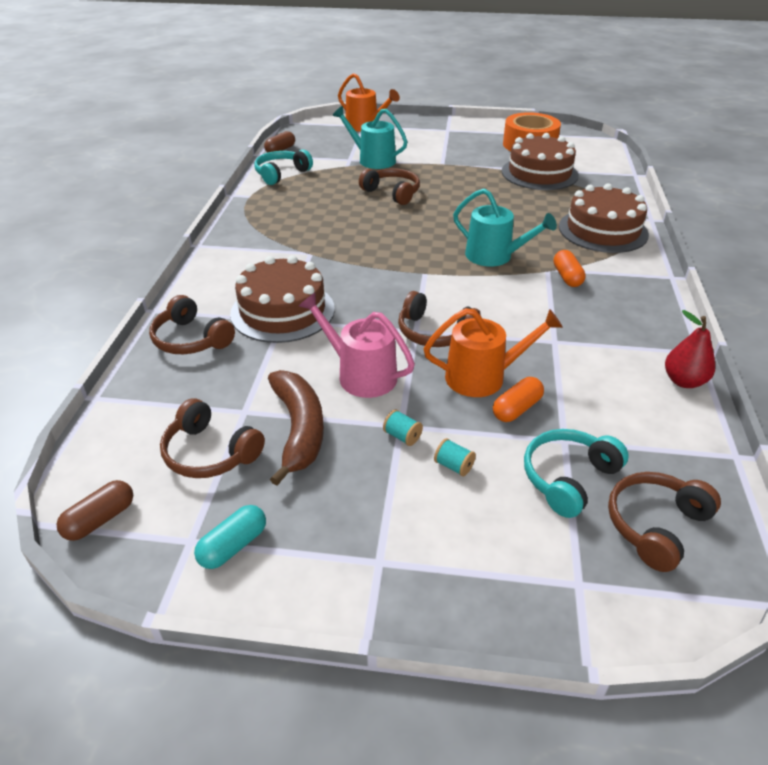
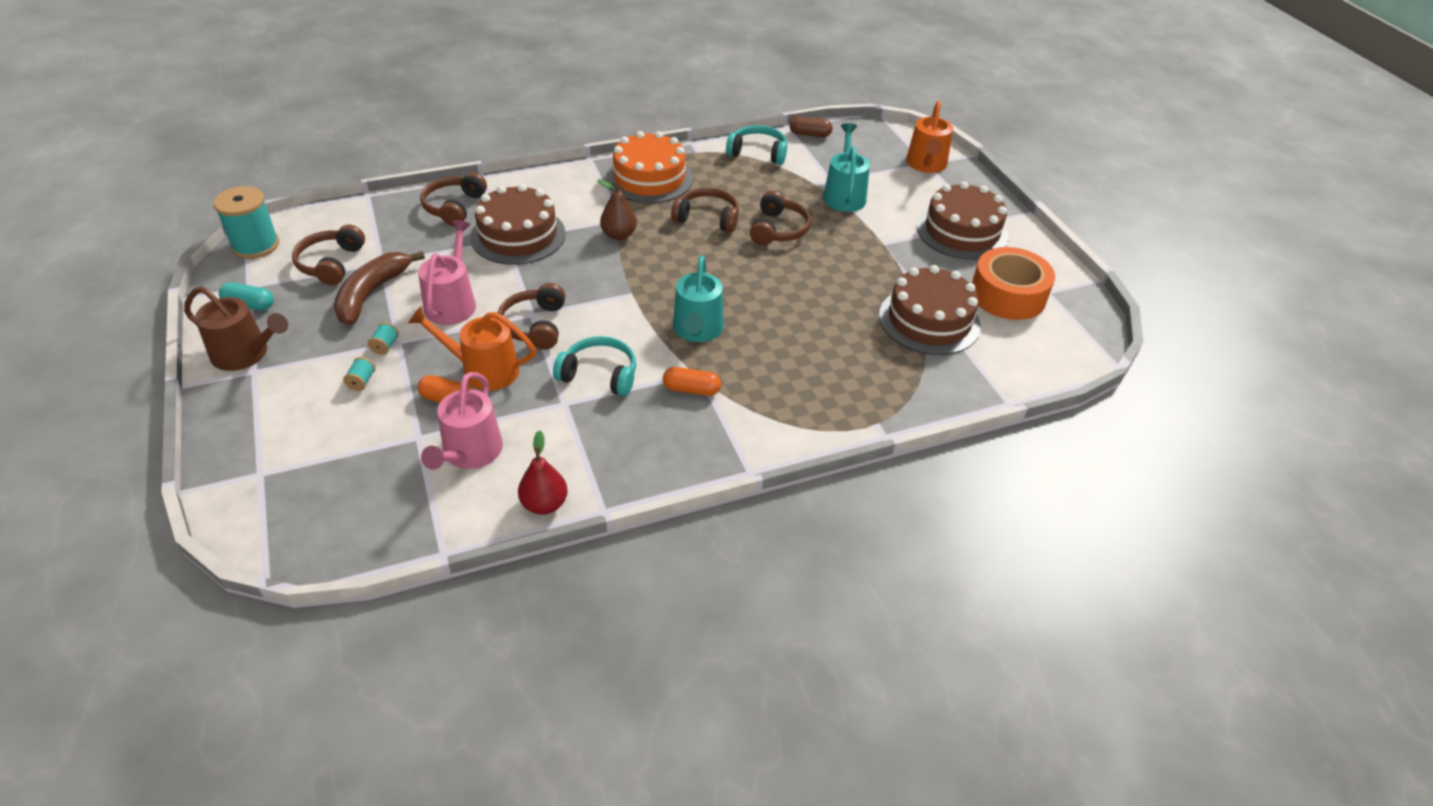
camera: 60 degrees right, 5 degrees up
(100, 519) = (255, 245): brown capsule -> turquoise spool
(264, 225) = (649, 178): none -> orange cake
(299, 429) = (371, 294): brown banana -> brown banana turned 150 degrees clockwise
(334, 259) = (619, 235): none -> brown pear
(338, 565) = (245, 354): none -> brown watering can
(482, 377) = (483, 370): orange watering can -> orange watering can turned 135 degrees clockwise
(567, 277) = (691, 389): orange capsule -> orange capsule turned 45 degrees clockwise
(568, 478) = (371, 448): turquoise headphones -> turquoise headphones (599, 375)
(601, 410) = (470, 453): none -> pink watering can
(603, 230) = (820, 399): brown cake -> brown cake (962, 231)
(656, 525) = (333, 508): brown headphones -> brown headphones (707, 218)

